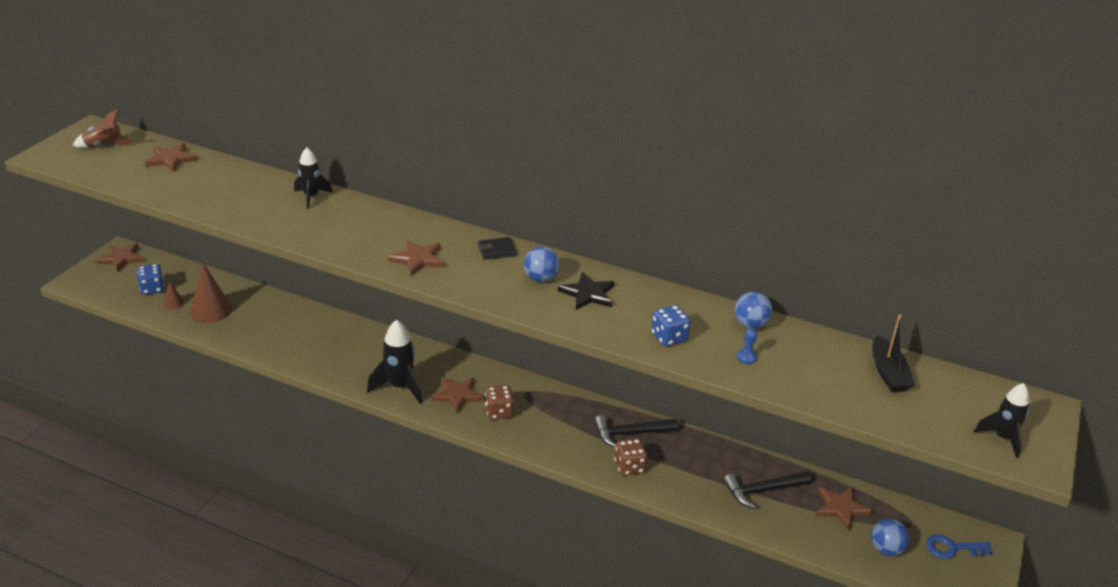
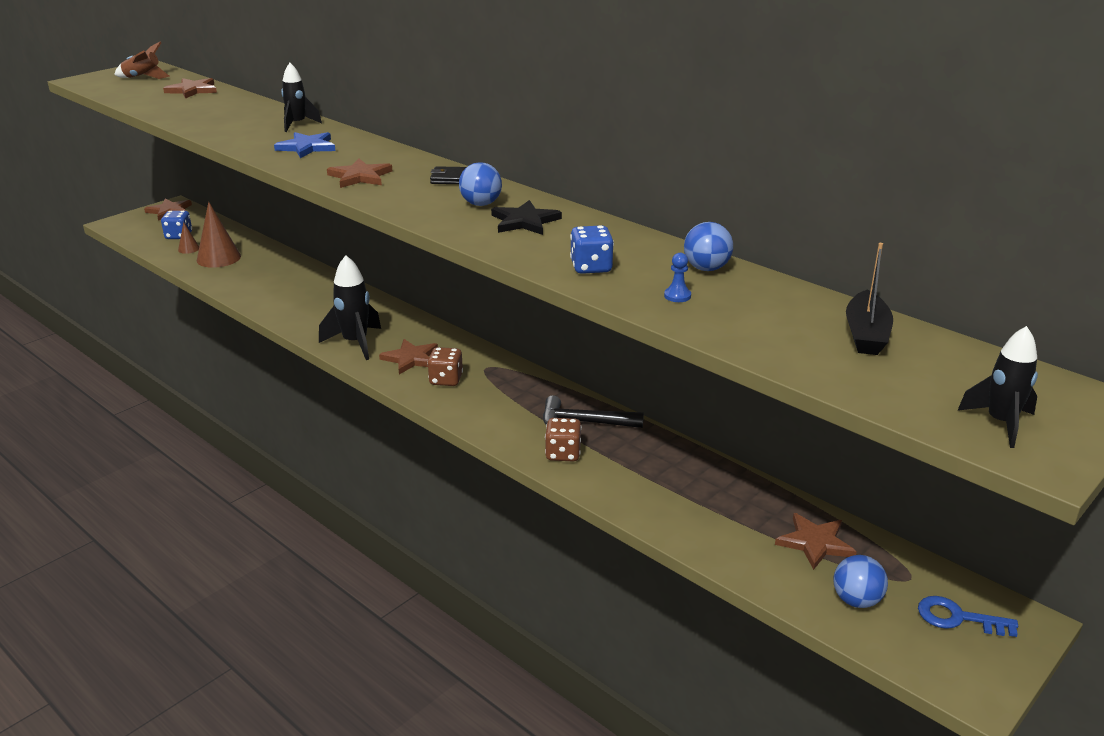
camera: 20 degrees right, 5 degrees down
(343, 227) = (307, 147): none -> blue star
(762, 491) = (717, 505): black hammer -> none

